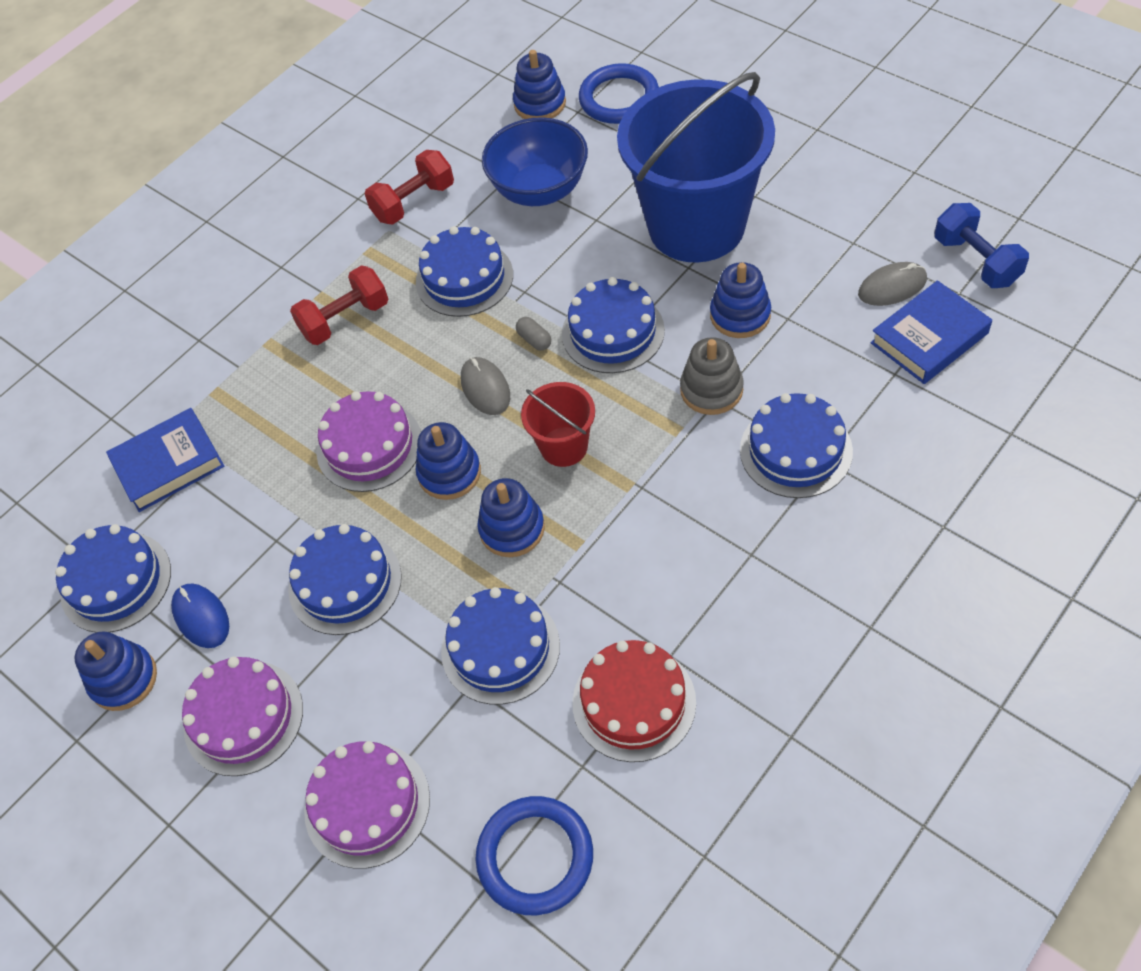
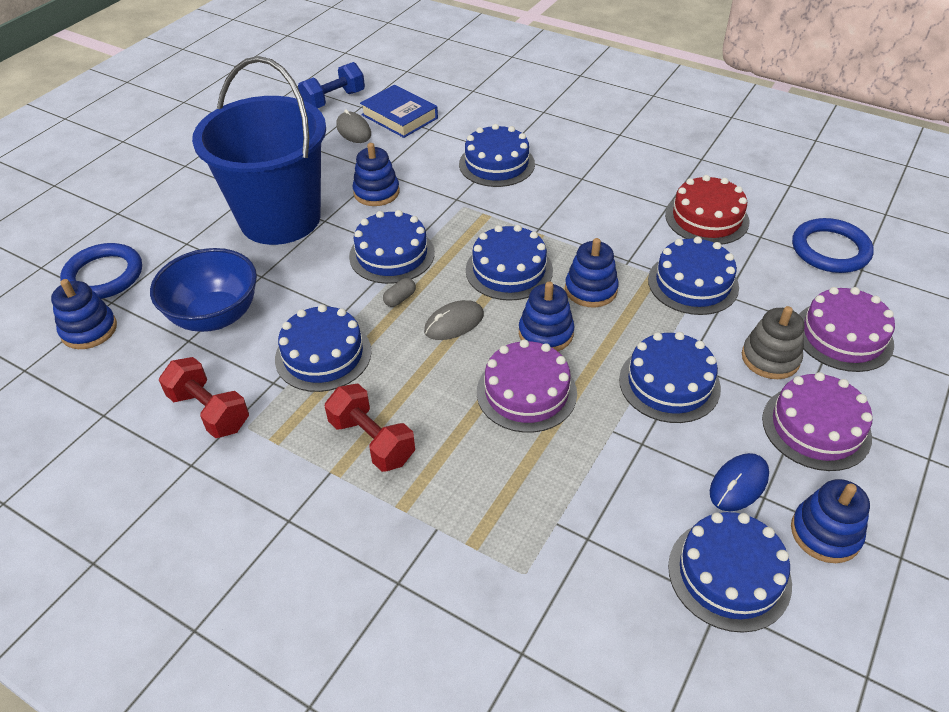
camera: 105 degrees left, 10 degrees down
(169, 464) = (576, 564): blue book -> none
(564, 446) = (509, 270): red bucket -> blue cake
(711, 390) = (448, 201): grey stacking toy -> grey stacking toy (770, 358)

